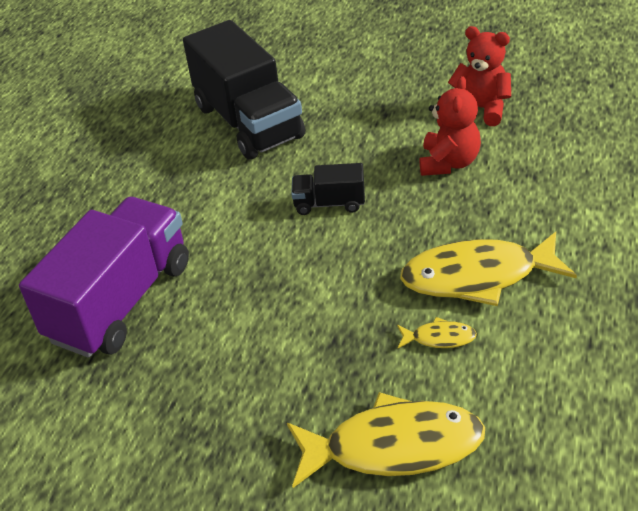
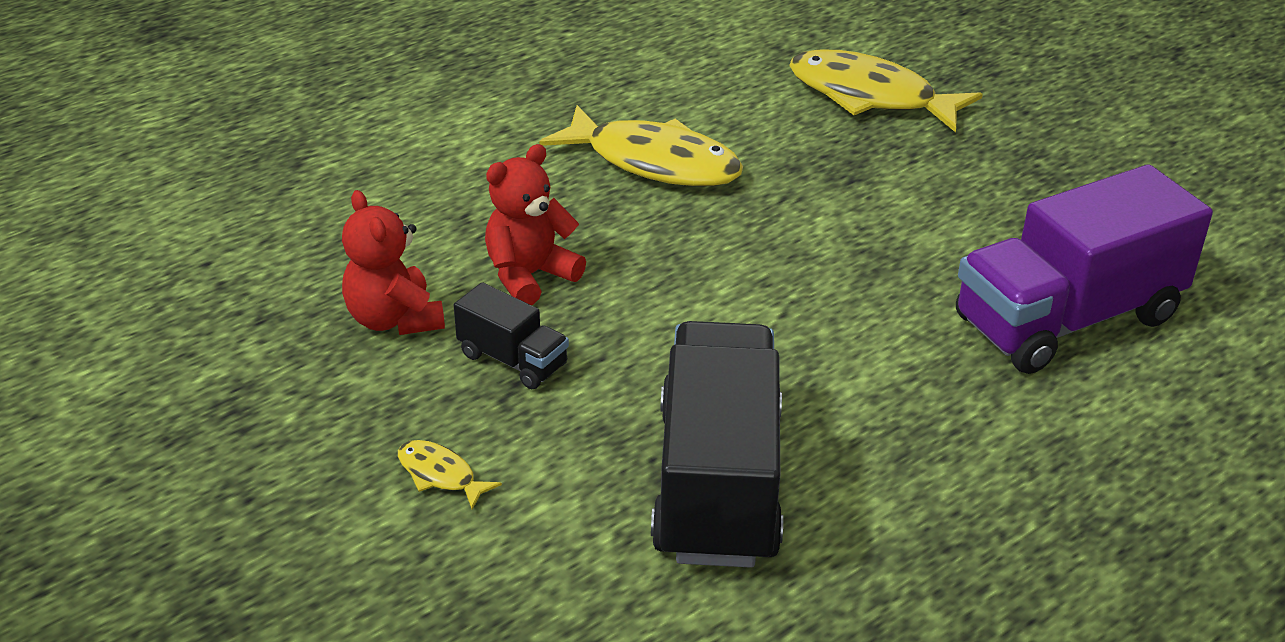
camera: 150 degrees left, 5 degrees down
(329, 203) = (723, 303): black truck -> black truck (512, 360)
(439, 338) = (750, 138): yellow fish -> yellow fish (440, 475)

